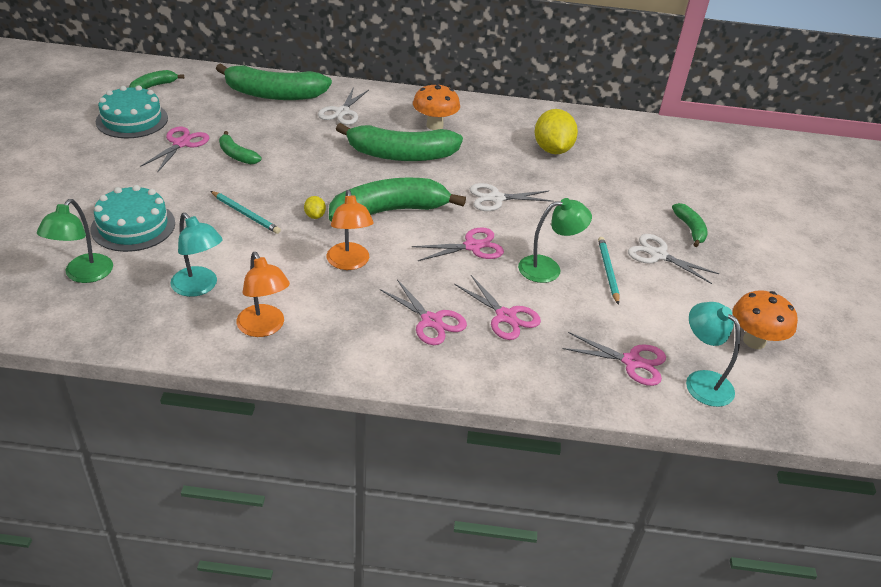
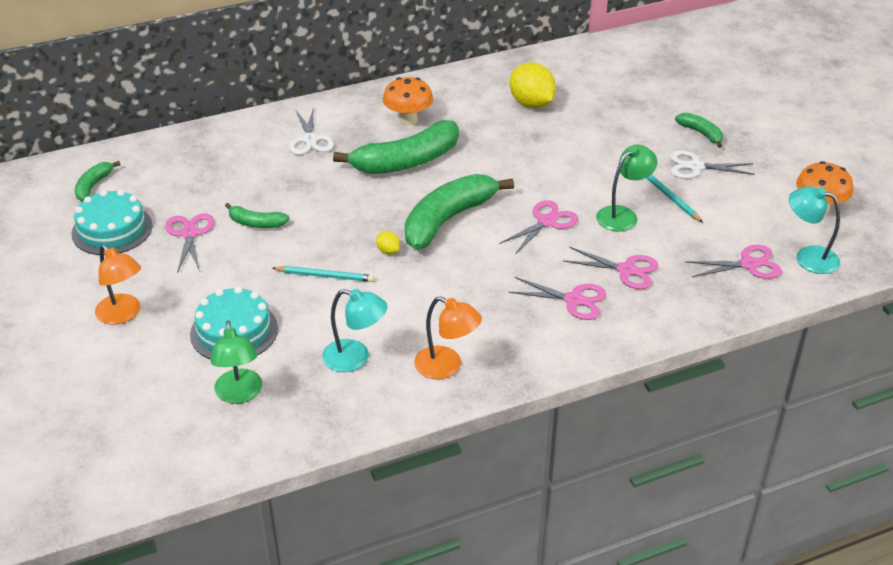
camera: 25 degrees left, 0 degrees up
(274, 94) = (226, 147): green banana -> none
(349, 263) = (460, 280): orange lamp -> orange lamp (123, 315)
(496, 198) = (526, 169): white scissors -> none

